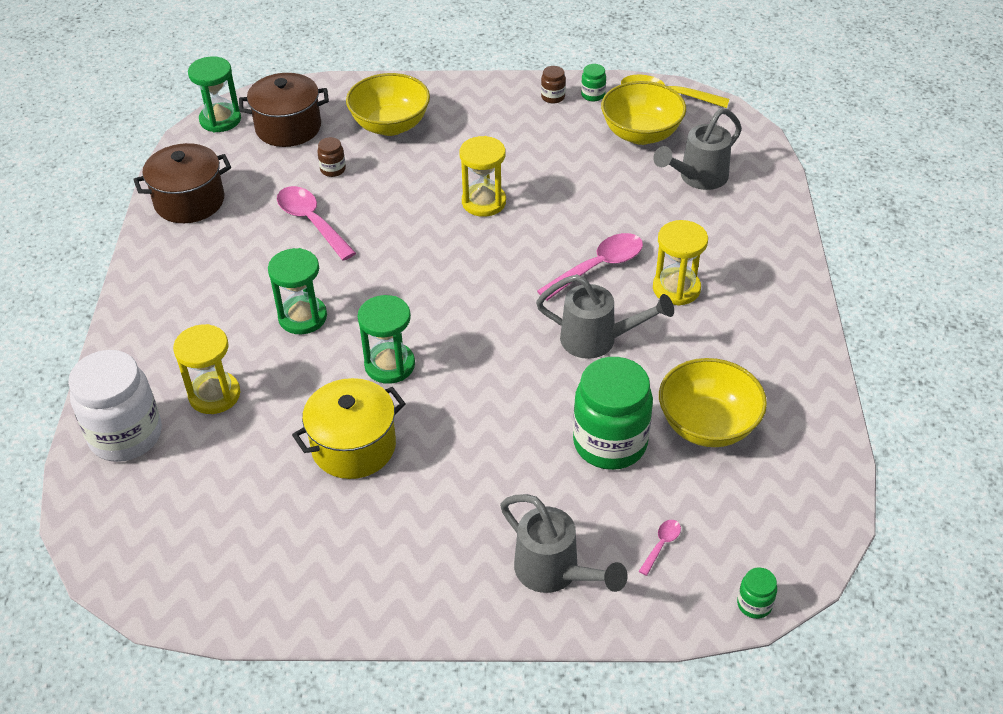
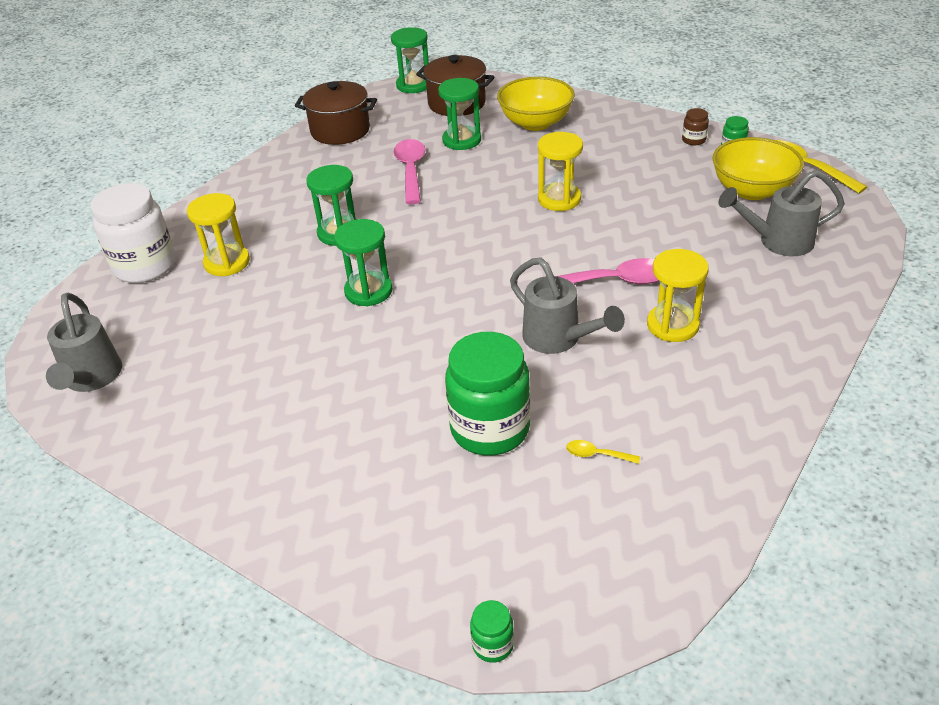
camera: 35 degrees right, 5 degrees down
(333, 169) = (461, 140): brown jar -> green hourglass
(354, 446) = (283, 339): yellow pot -> none
(555, 573) = (339, 515): grey watering can -> grey watering can (91, 379)
(661, 545) = (454, 540): pink spoon -> none
(707, 425) = (596, 455): yellow bowl -> yellow spoon

